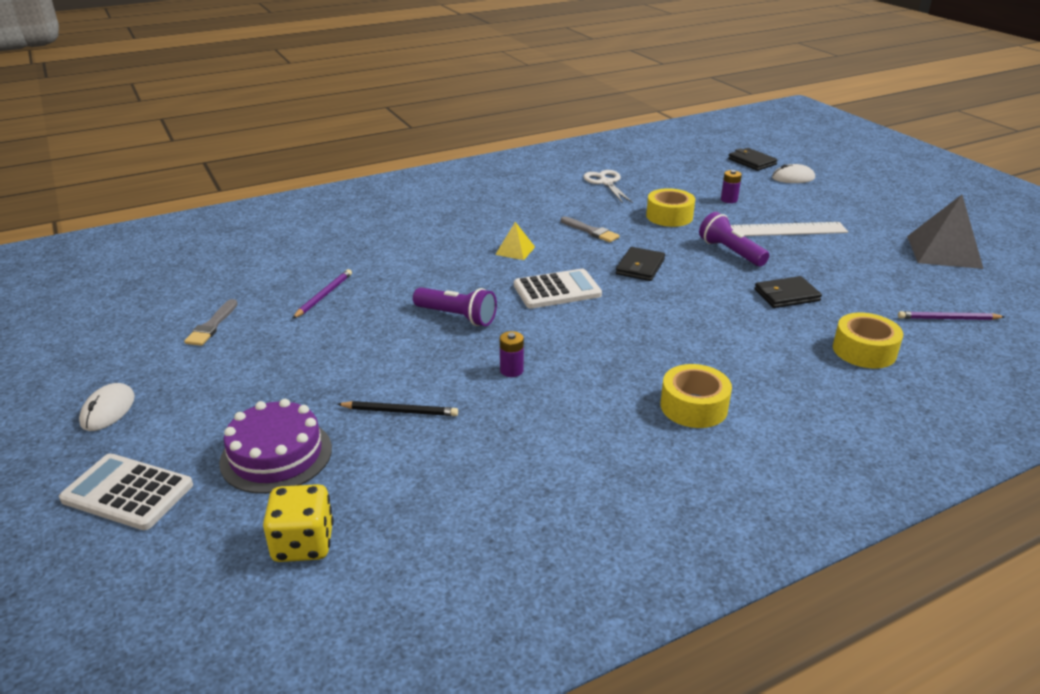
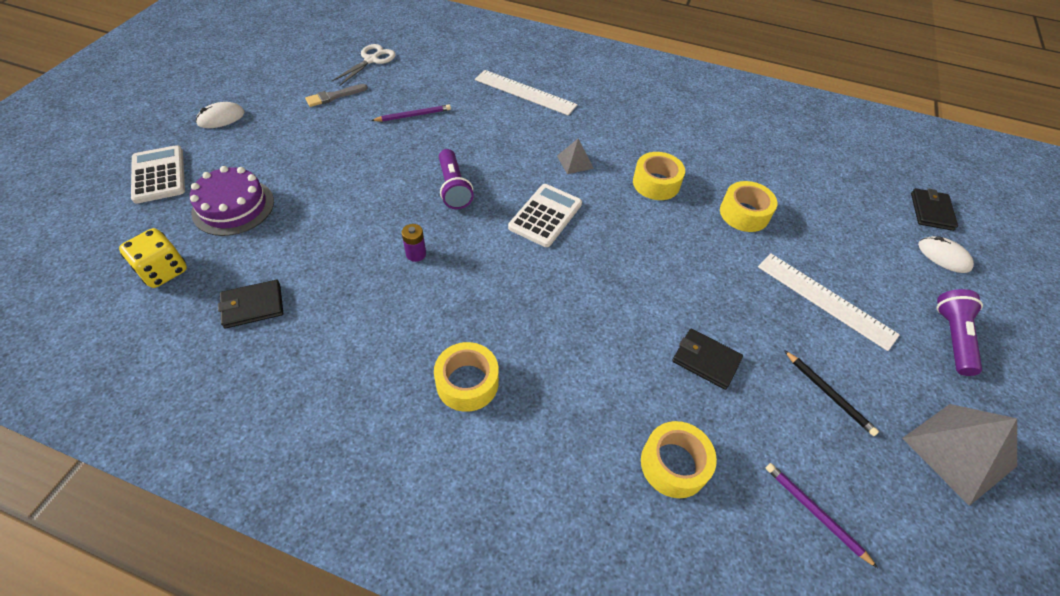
camera: 45 degrees right, 20 degrees up
(392, 232) = (525, 92): none -> white ruler
(400, 411) = (320, 230): black pencil -> black pencil (829, 394)
(515, 250) = (575, 162): yellow pyramid -> grey pyramid
(557, 290) = (545, 216): white calculator -> white calculator turned 90 degrees counterclockwise
(590, 231) = (656, 183): grey brush -> yellow tape
(606, 182) = (748, 146): white scissors -> white scissors (371, 60)
(640, 267) = (636, 242): black wallet -> black wallet (252, 306)
(729, 200) = (830, 234): purple battery -> none
(730, 252) = (734, 284): purple flashlight -> purple flashlight (952, 337)

